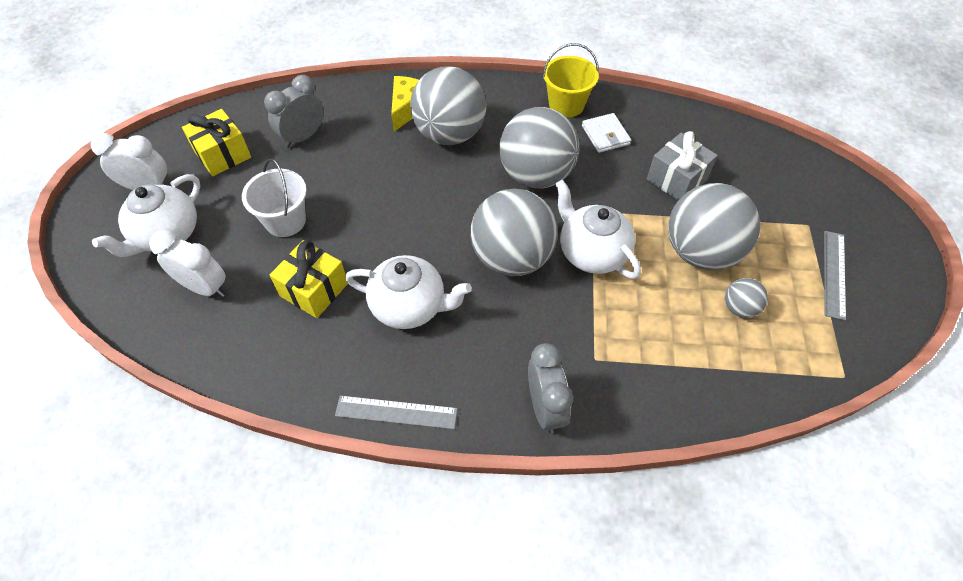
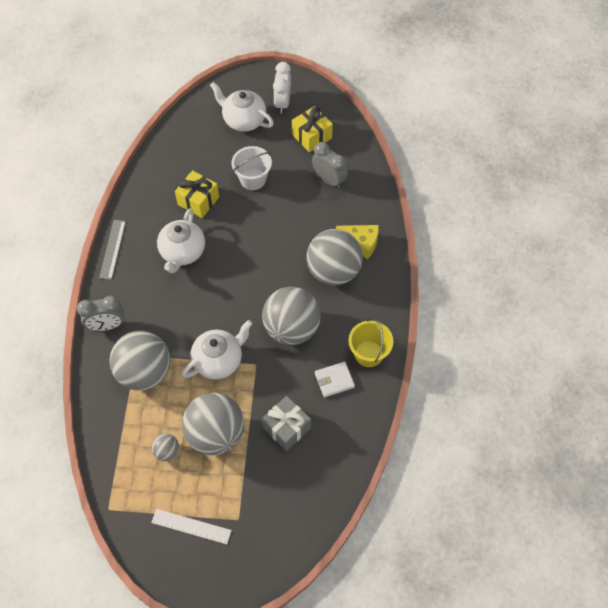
camera: 90 degrees right, 5 degrees up
(204, 287) = (203, 146): white clock -> none
(512, 257) = (217, 310): grey ball -> grey ball (144, 372)
(834, 274) = (191, 526): grey ruler -> white ruler

